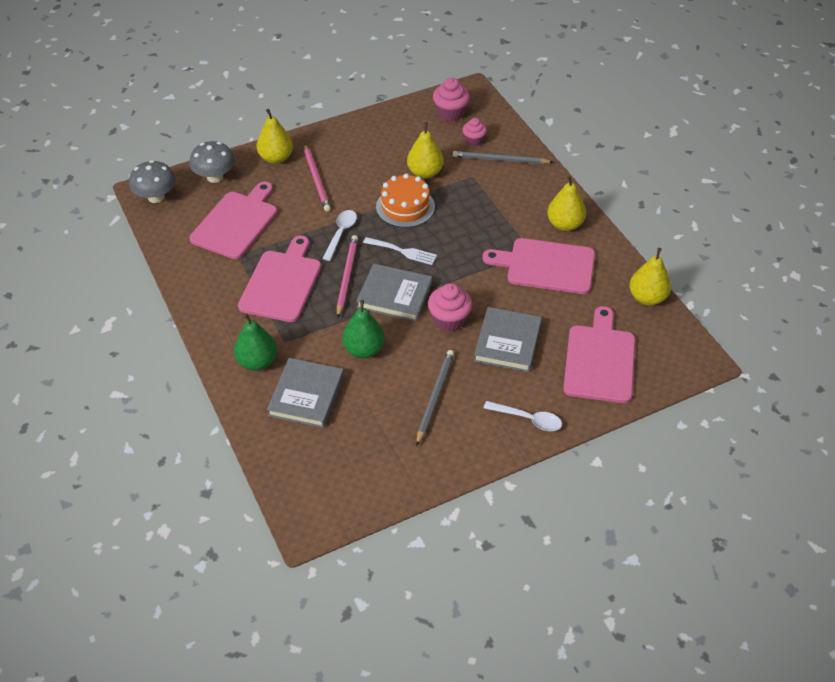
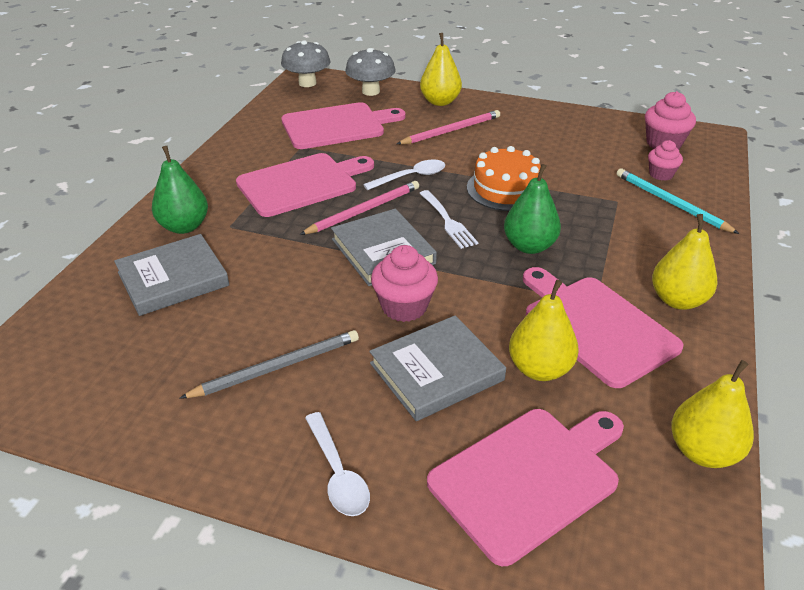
camera: 45 degrees right, 10 degrees down
(316, 180) = (451, 130): pink pencil -> pink pencil turned 150 degrees counterclockwise
(364, 350) = (282, 277): green pear -> green pear (529, 246)
(425, 172) = (567, 174): yellow pear -> yellow pear (539, 369)
(500, 160) = (671, 203): grey pencil -> turquoise pencil

